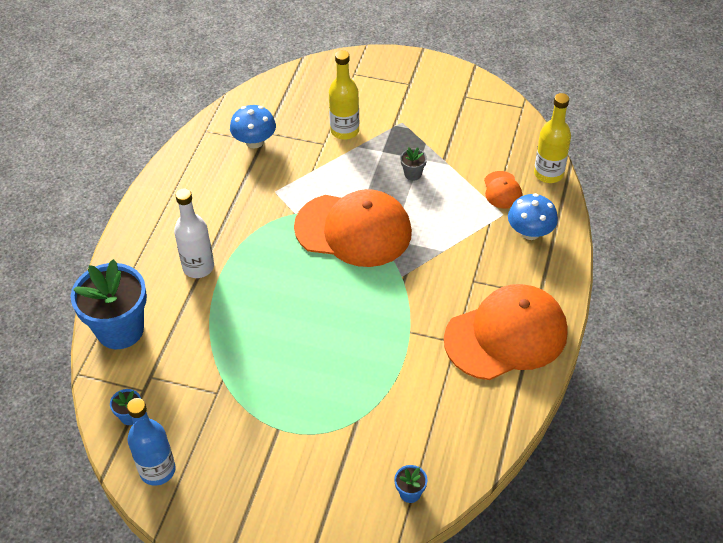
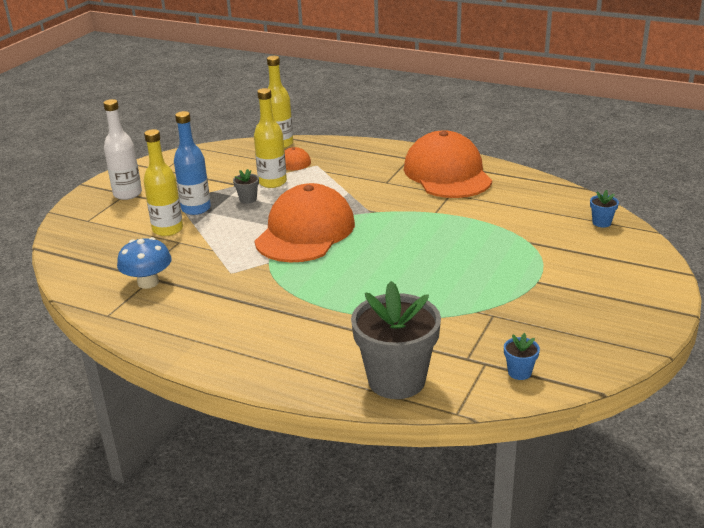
camera: 80 degrees left, 20 degrees down
(120, 330) = (396, 380): blue flower pot -> grey flower pot
(157, 470) = (588, 354): blue bottle -> blue bottle (196, 209)
(198, 267) = (320, 323): white bottle -> white bottle (127, 194)
(453, 185) = (272, 182): none -> yellow bottle
(530, 232) = (341, 156): blue mushroom -> none

